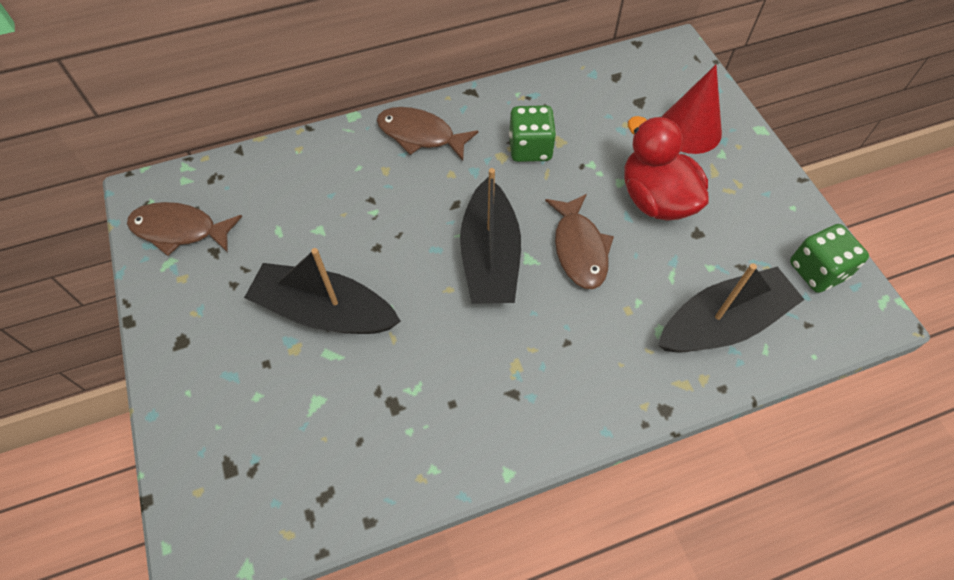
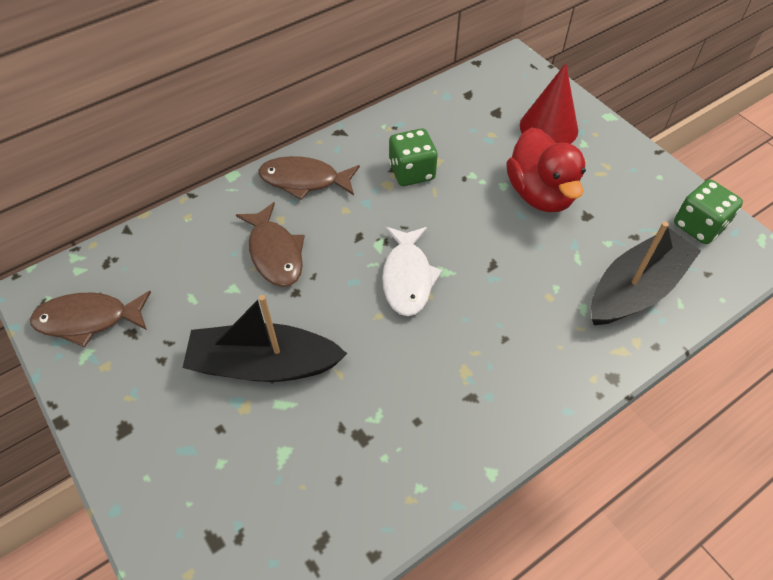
camera: 15 degrees left, 5 degrees down
(490, 257) = (407, 277): black boat -> white fish
(579, 248) = (487, 252): brown fish -> brown fish (275, 253)
(655, 199) = (540, 194): red duck -> red duck turned 150 degrees counterclockwise

